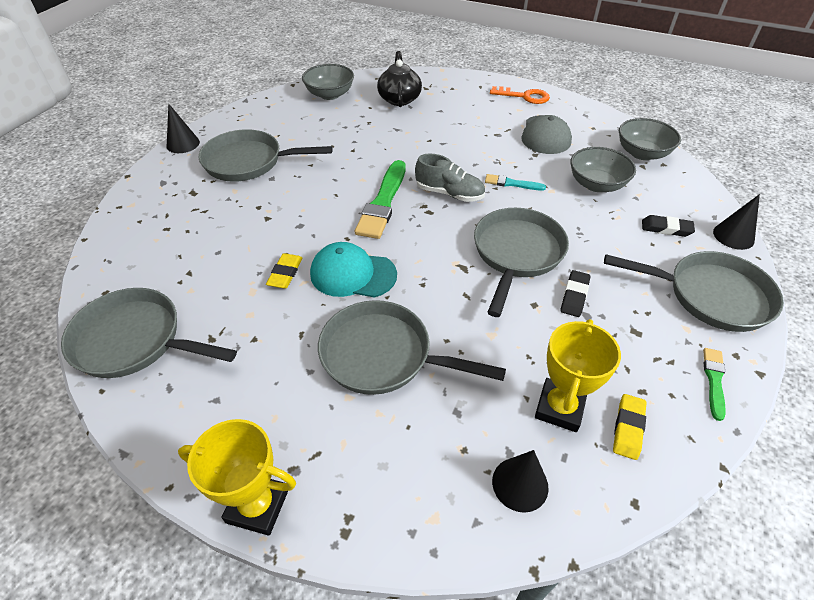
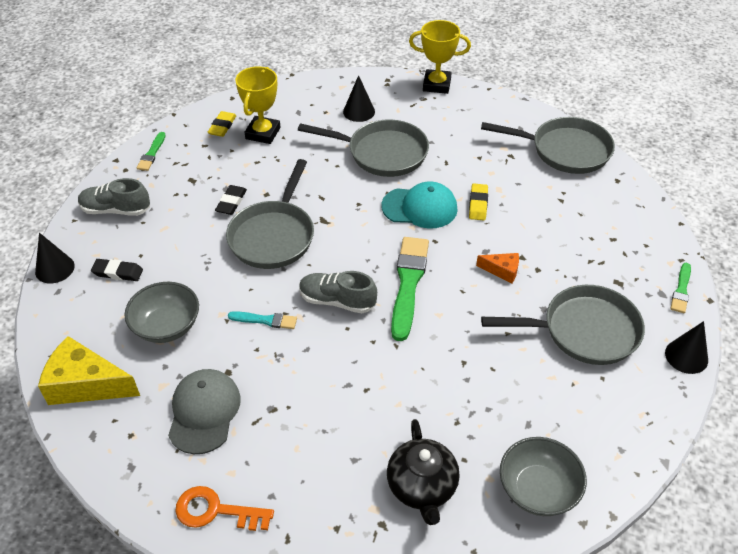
camera: 175 degrees right, 0 degrees up
(143, 183) = (681, 290): none -> green brush
(292, 207) = (502, 270): none -> orange cheese
(520, 484) = (294, 100): black cone -> black cone (359, 111)
(642, 153) = (86, 384): grey bowl -> yellow cheese
(711, 296) = (116, 210): grey pan -> grey shoe

